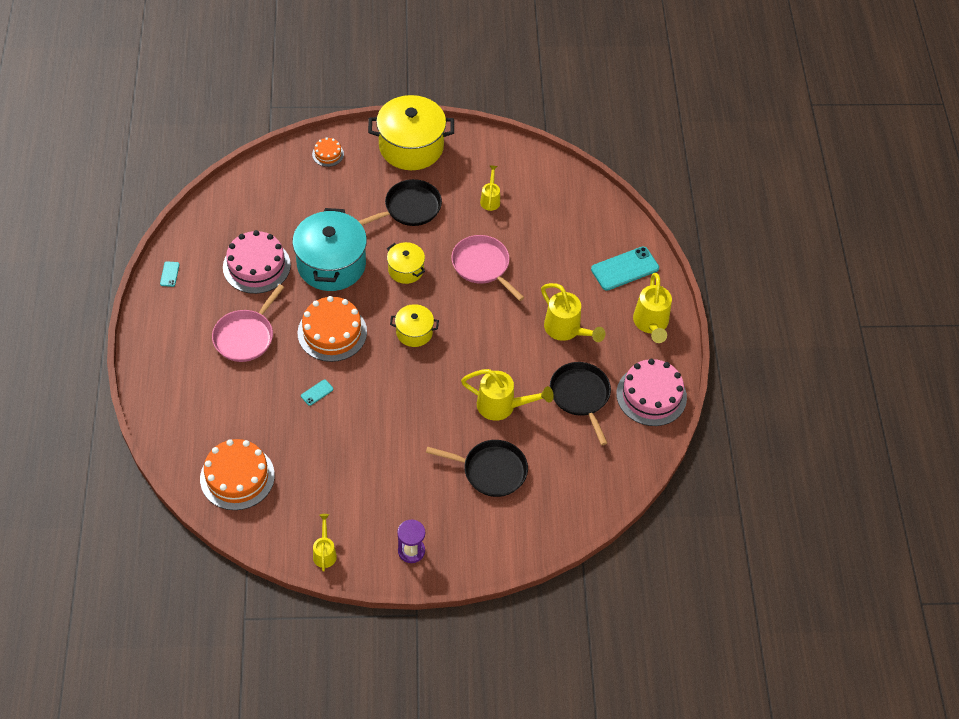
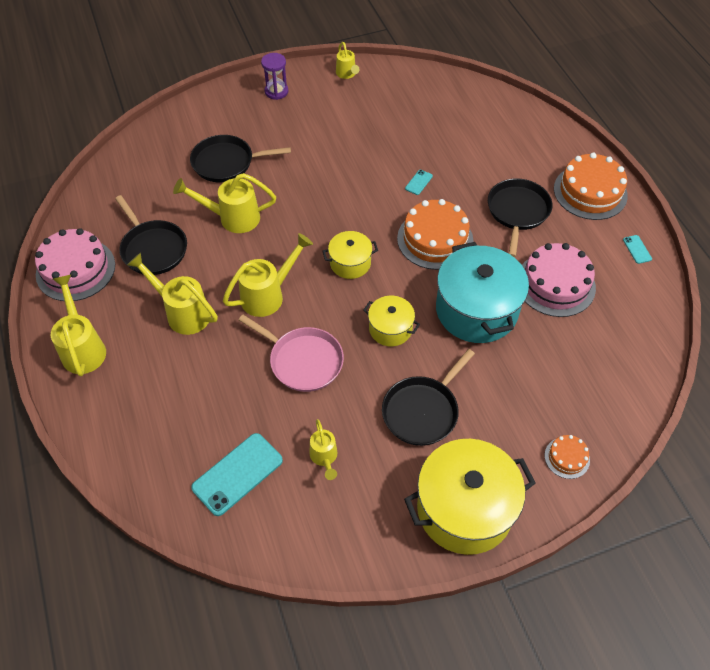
camera: 165 degrees right, 0 degrees up
(237, 477) = (448, 103): orange cake -> orange cake (590, 192)
(245, 336) = (517, 212): pink pan -> black pan
(492, 324) = (268, 295): none -> yellow watering can
(624, 269) = (124, 410): turquoise phone -> turquoise phone (237, 474)

